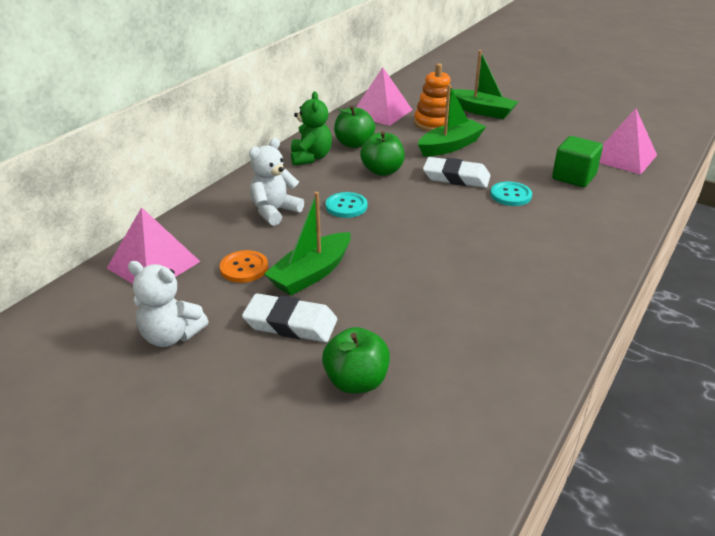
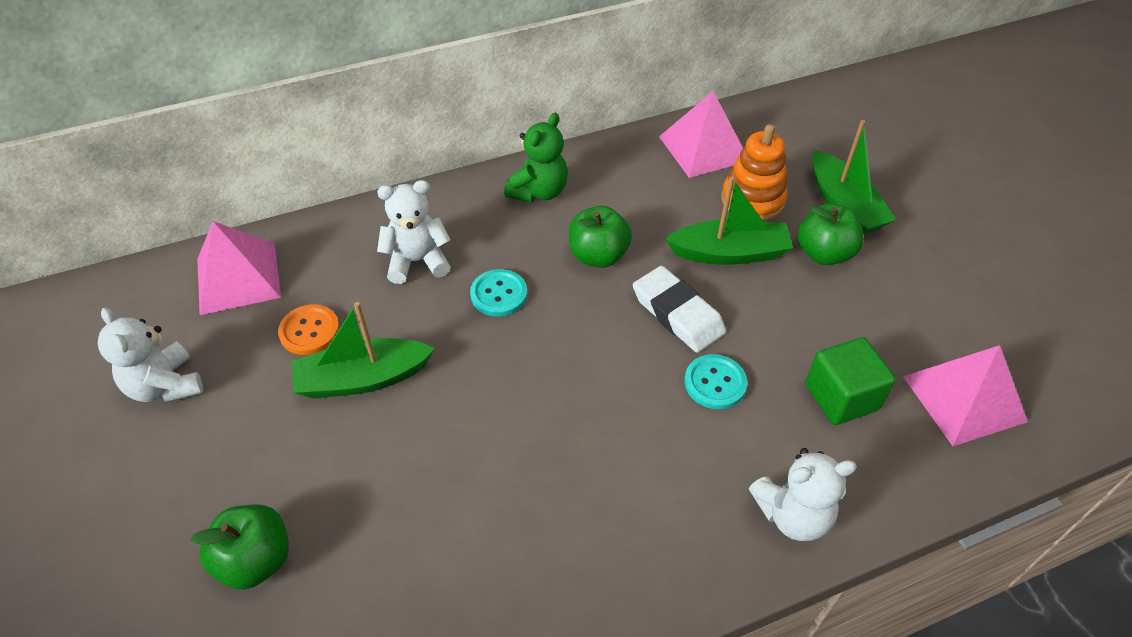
camera: 35 degrees right, 15 degrees up
(290, 323) = (276, 438): white eraser -> none
(354, 144) = (612, 191): green apple -> green apple (824, 253)
(610, 226) = (792, 515): none -> white teddy bear

